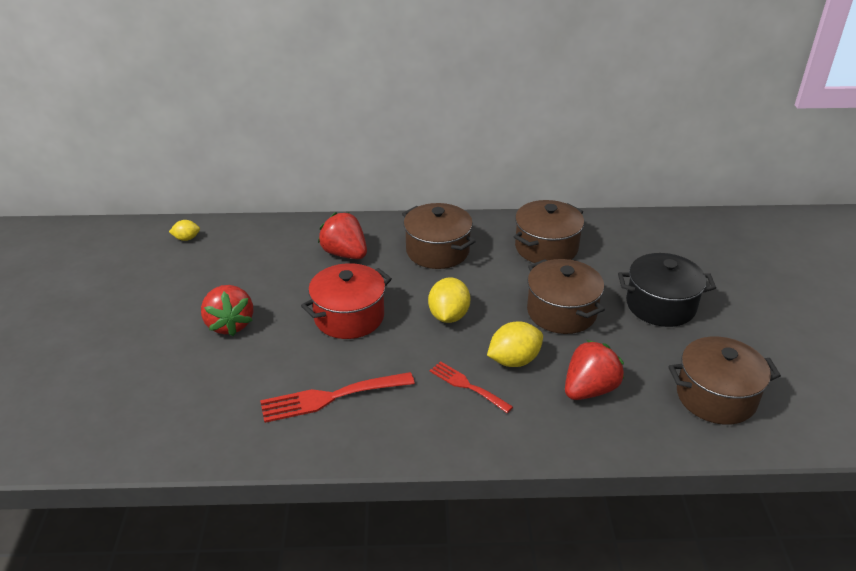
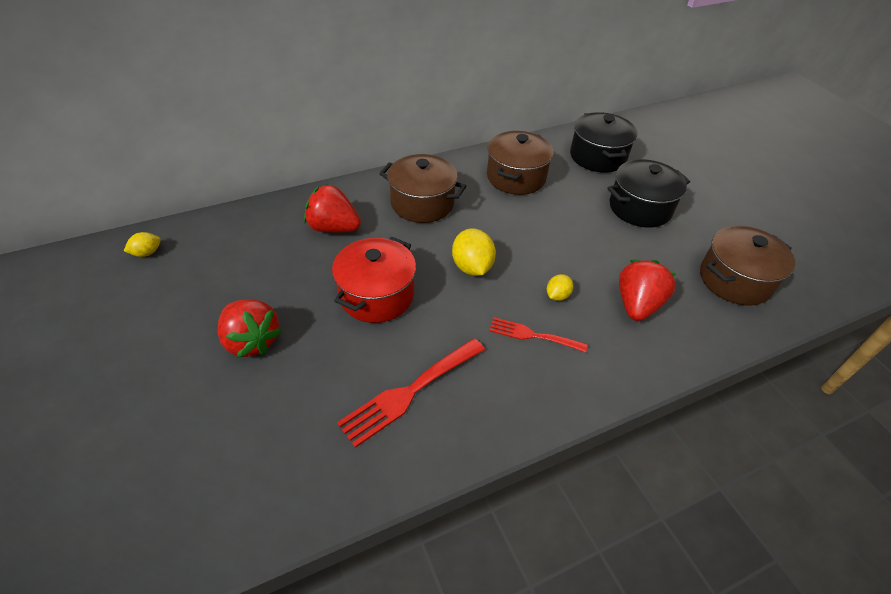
camera: 25 degrees left, 10 degrees up
(514, 360) = (557, 295): yellow lemon -> yellow lemon, size x0.56
(561, 312) = (567, 236): brown pot -> none
(650, 246) = (597, 157): none -> black pot

